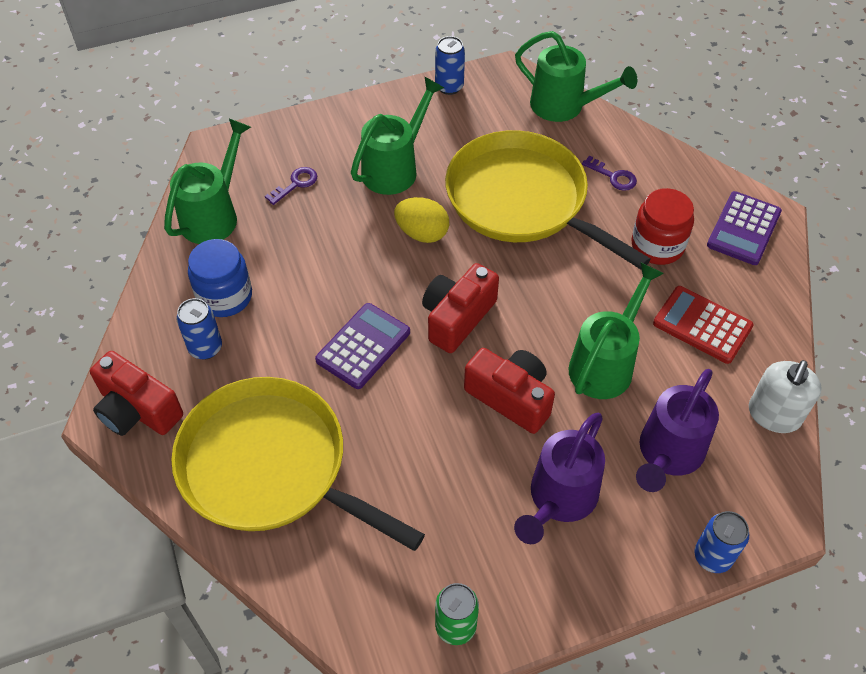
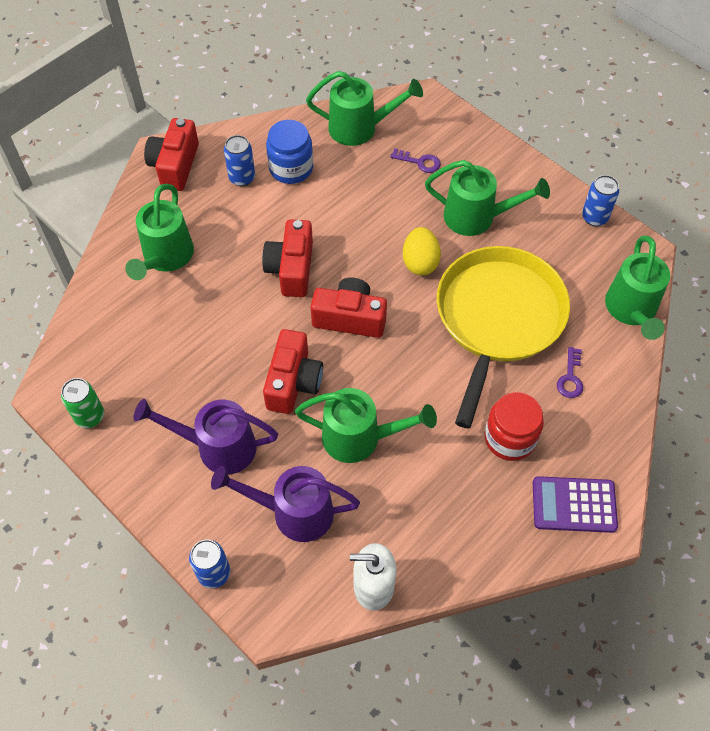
camera: 65 degrees right, 5 degrees up
(271, 467) = (165, 258): yellow pan -> green watering can
(363, 346) = (291, 269): purple calculator -> red camera
(702, 325) = (440, 501): red calculator -> none

